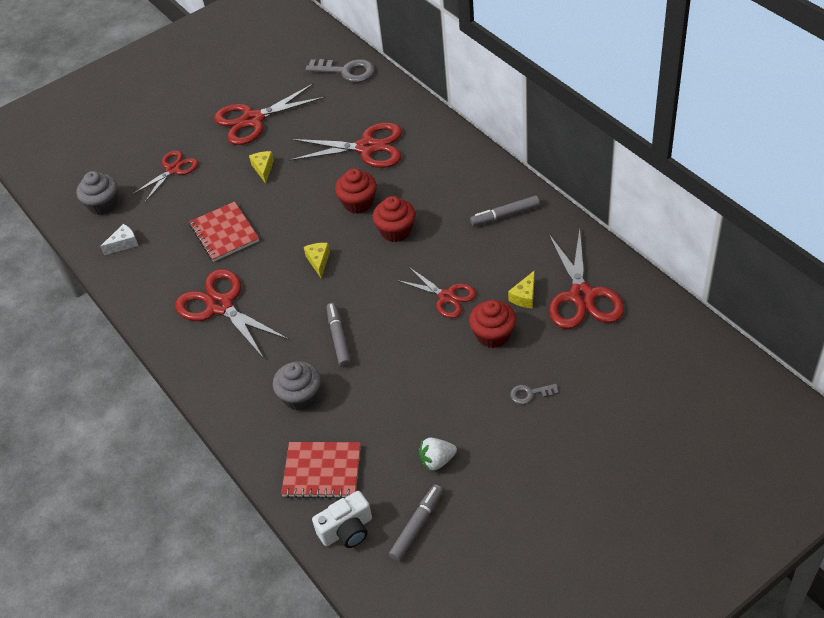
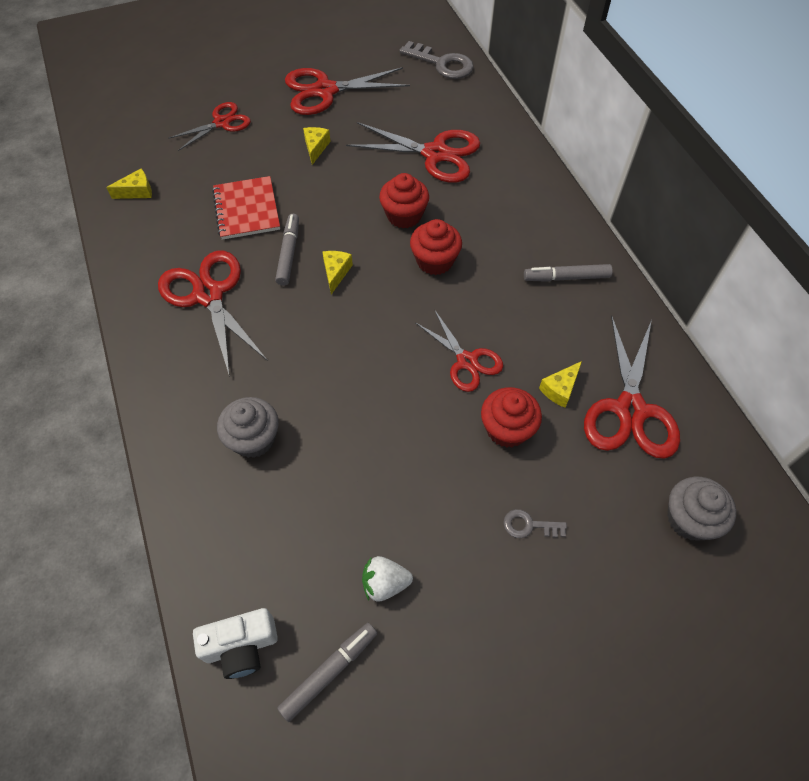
camera: 10 degrees right, 10 degrees up
(103, 205) = (135, 142): grey cupcake -> grey cupcake (689, 519)
(124, 244) = (137, 191): white cheese -> yellow cheese
(322, 471) = (241, 550): red notebook -> none
(339, 338) = (324, 376): grey marker -> grey marker (289, 253)

